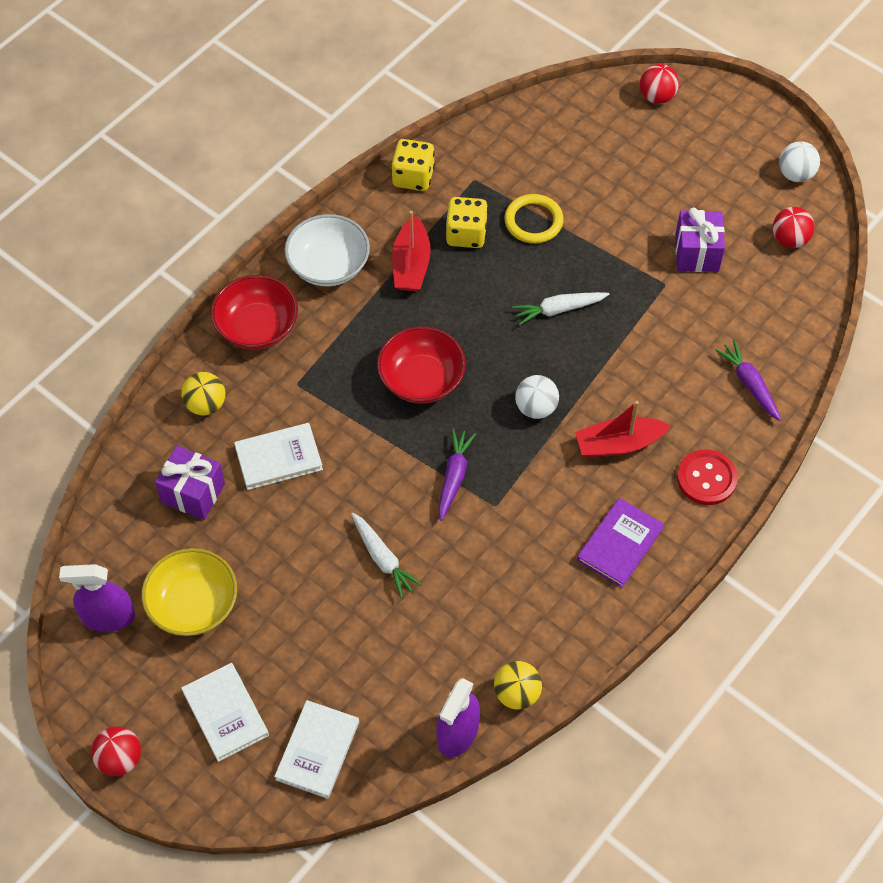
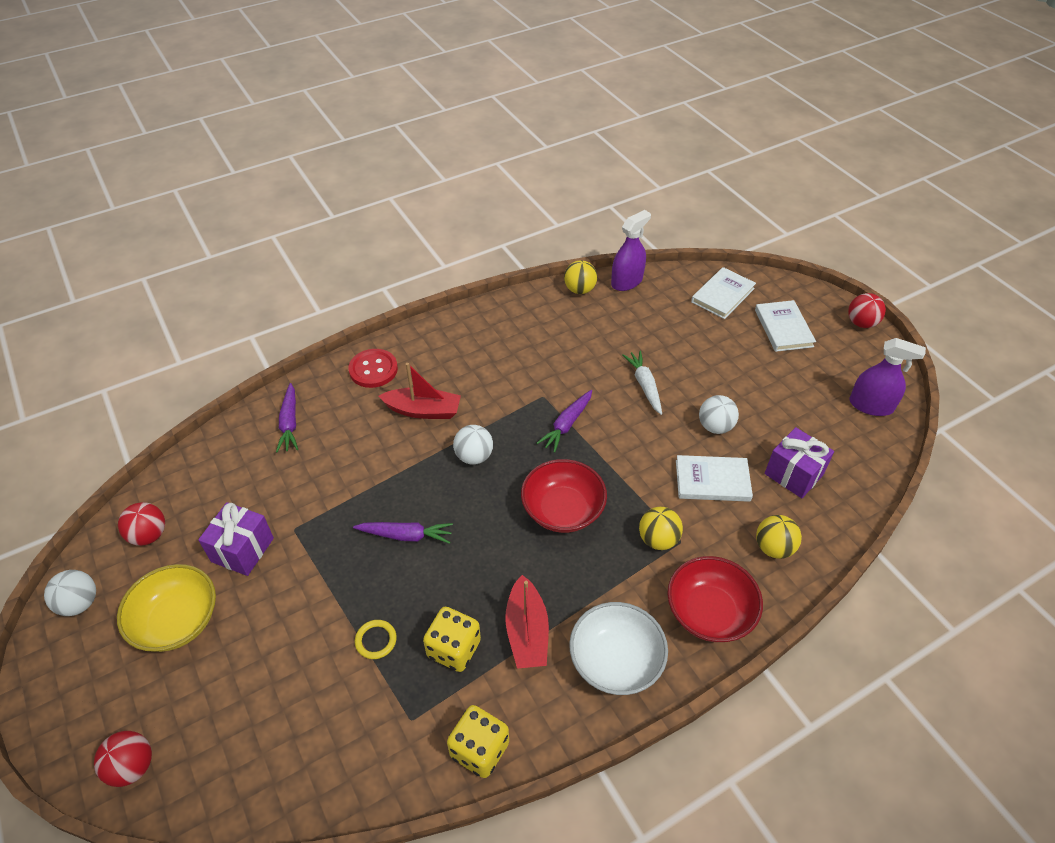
camera: 160 degrees left, 10 degrees down
(193, 605) = (801, 395): yellow bowl -> yellow bowl (177, 621)
(288, 527) = (715, 426): none -> white ball
(319, 379) = (658, 539): none -> yellow ball
(411, 264) = (527, 632): red boat -> red boat turned 150 degrees clockwise
(533, 221) = (376, 640): yellow ring -> yellow ring, size x0.62
(559, 309) = (405, 535): white carrot -> purple carrot
(620, 544) = (464, 348): purple book -> none

